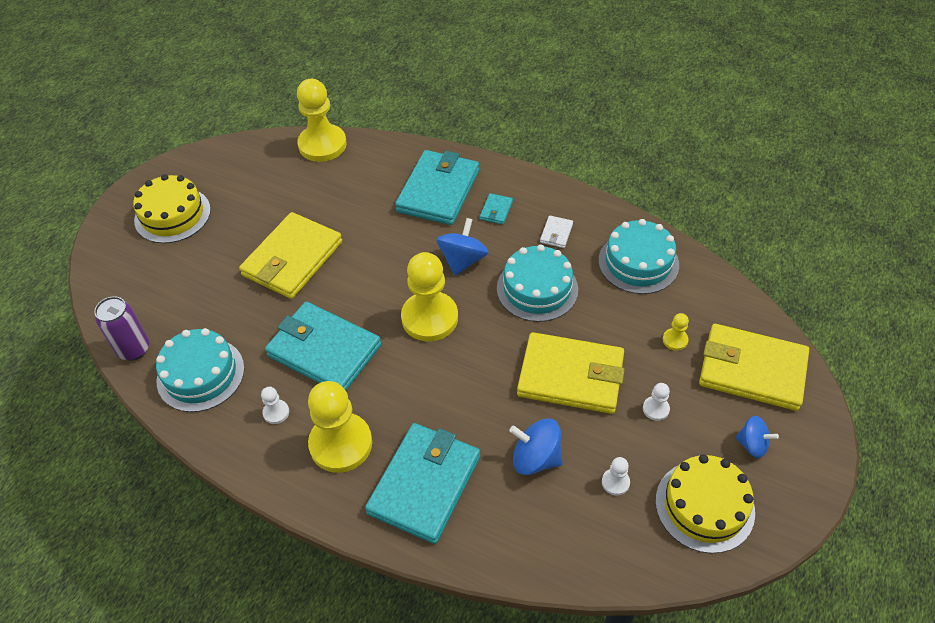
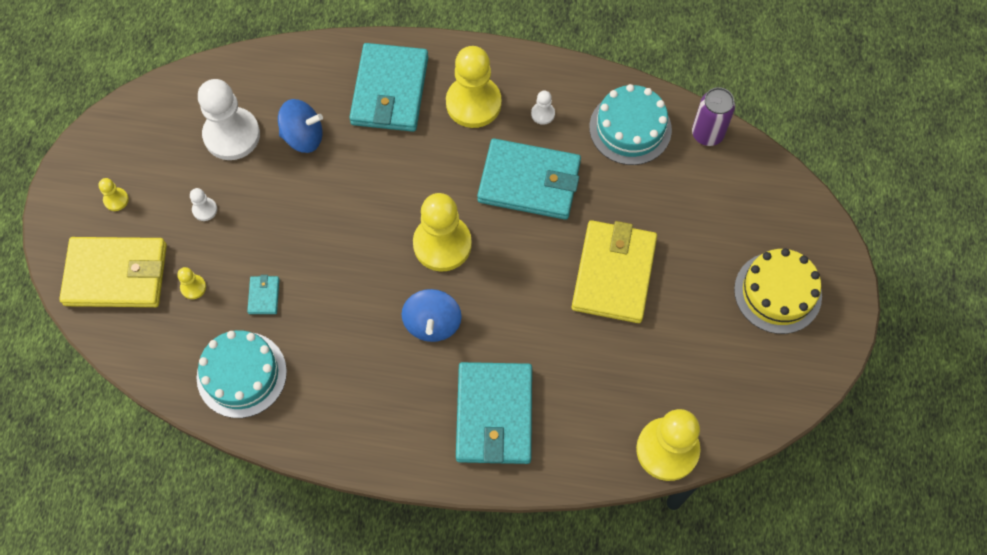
camera: 160 degrees right, 15 degrees up
(496, 210) = (417, 404): turquoise wallet -> turquoise wallet (264, 296)
(537, 289) = (343, 309): turquoise cake -> none
(556, 233) = (340, 390): white wallet -> none
(571, 376) = (288, 220): yellow wallet -> none
(615, 482) = (232, 135): white pawn -> white pawn, size x2.34
(704, 506) = (155, 136): yellow cake -> none
(752, 444) = (116, 200): blue spinning top -> yellow pawn

